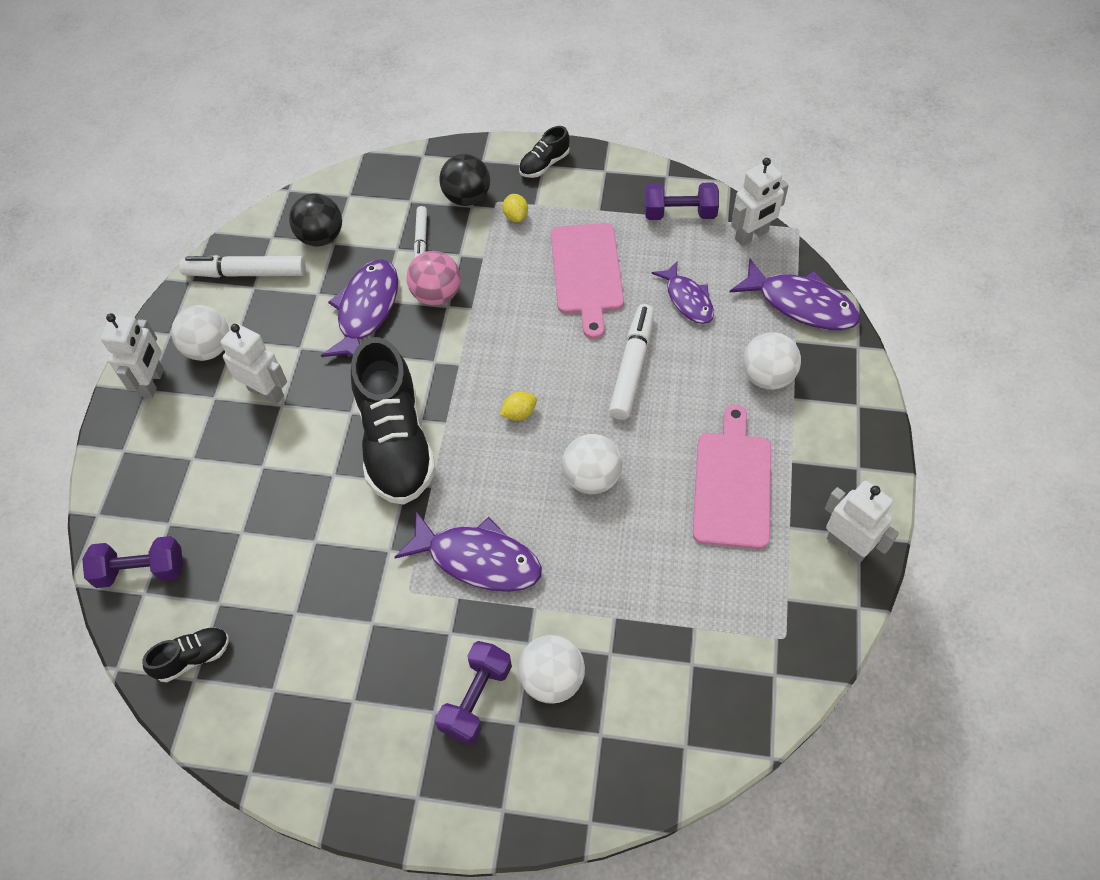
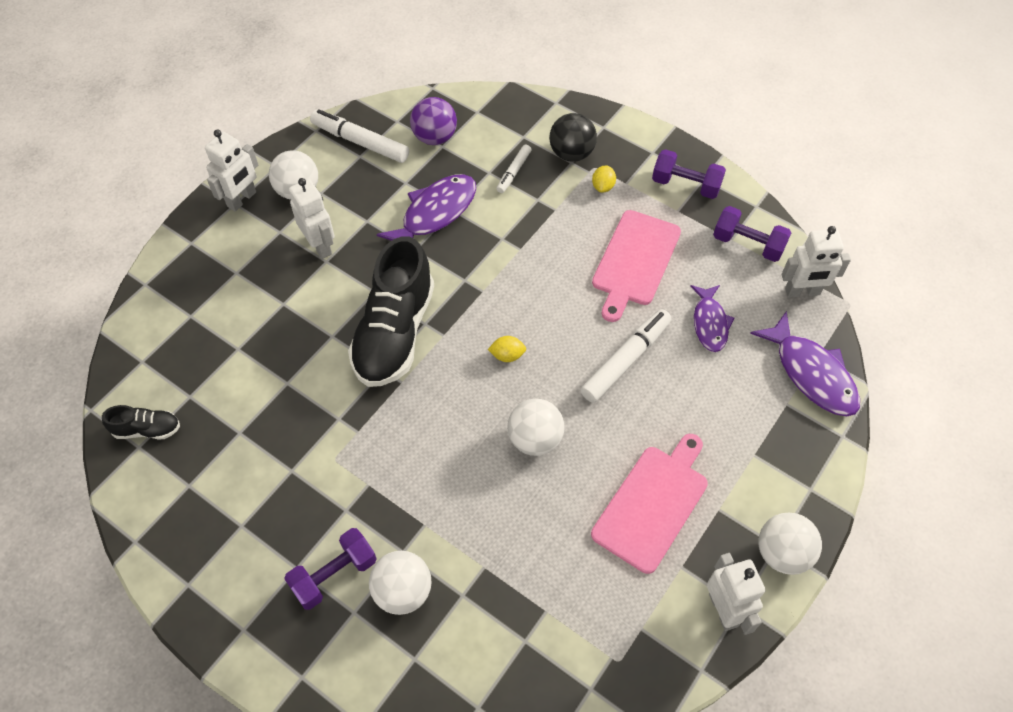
camera: 25 degrees right, 0 degrees up
(141, 570) = (150, 343): purple dumbbell -> purple dumbbell (685, 185)
(321, 237) = (435, 137): black ball -> purple ball
(436, 295) = (498, 225): pink ball -> none
(478, 559) = (402, 461): purple fish -> none
(544, 164) = (653, 152): black shoe -> none
(767, 376) = (741, 424): white ball -> white ball (782, 553)

